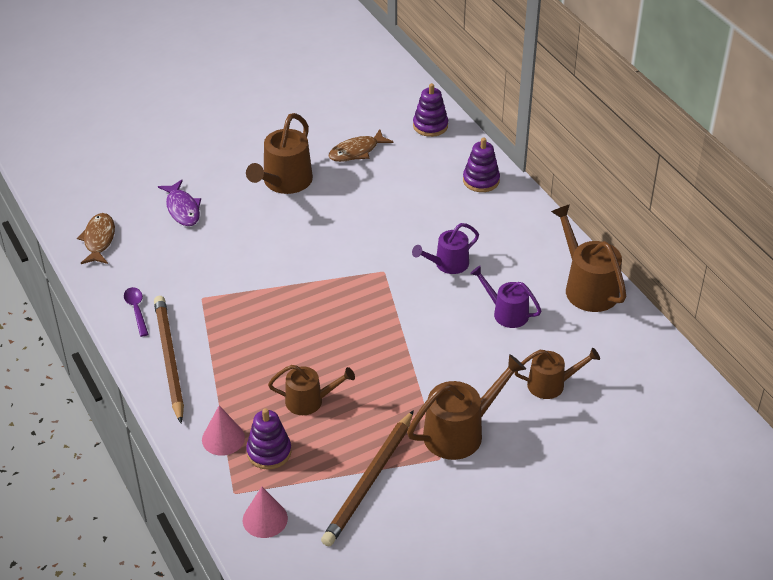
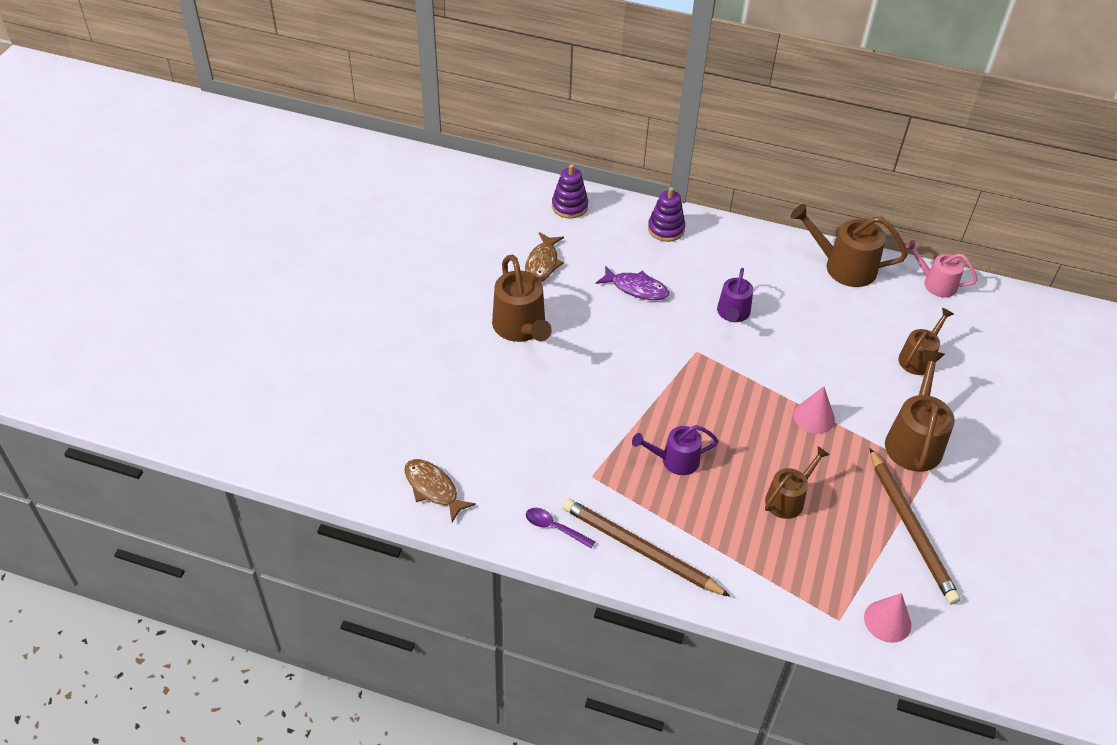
camera: 45 degrees left, 5 degrees up
(182, 209) = (468, 409): purple fish -> purple fish (636, 288)
(223, 438) = (771, 582): pink cone -> pink cone (814, 417)
(269, 452) = (817, 564): purple stacking toy -> none
(506, 313) = (821, 324): purple watering can -> purple watering can (675, 460)
(650, 346) = (935, 283): none -> pink watering can

